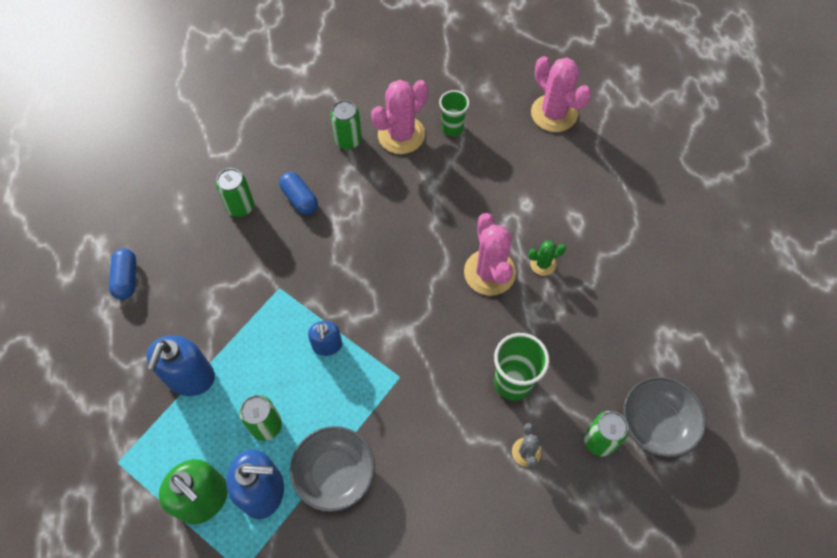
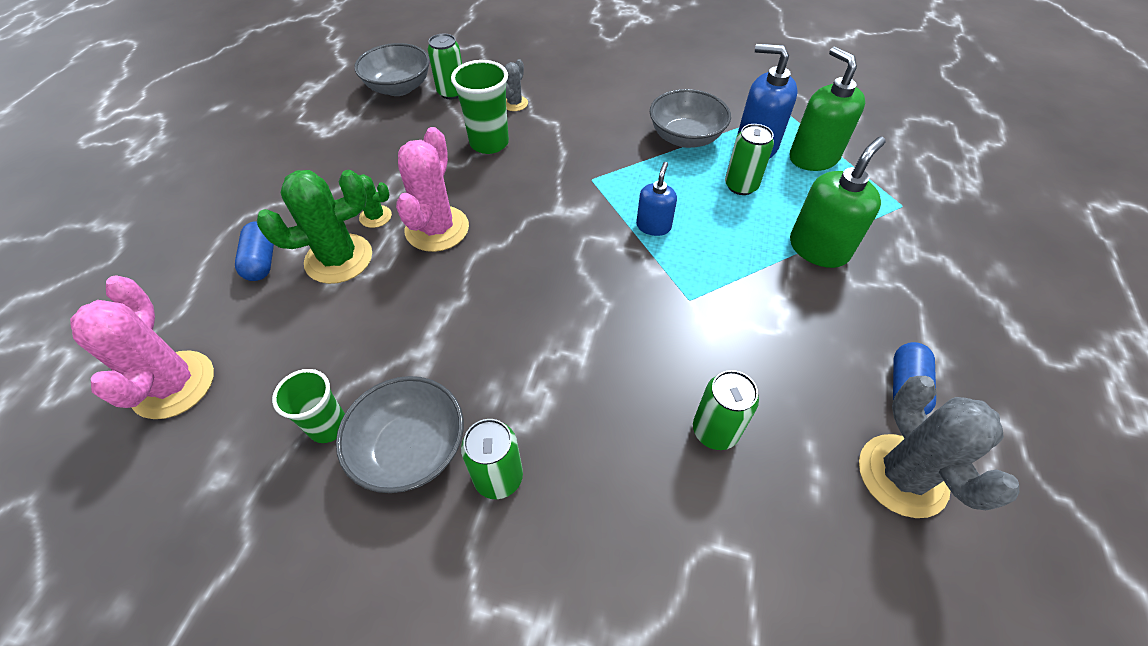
camera: 155 degrees left, 10 degrees down
(131, 223) = (902, 475): none -> grey cactus
(190, 377) = (818, 248): blue soap dispenser -> green soap dispenser
(299, 199) = (619, 406): blue capsule -> blue capsule (262, 261)
(401, 135) = (411, 449): pink cactus -> grey bowl
(537, 220) = (339, 259): none -> green cactus

